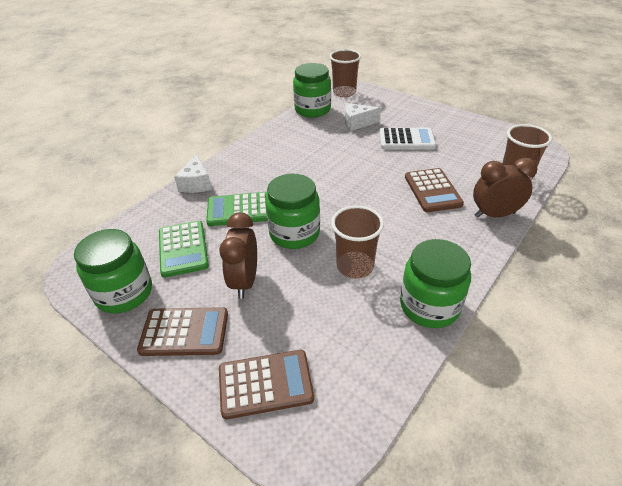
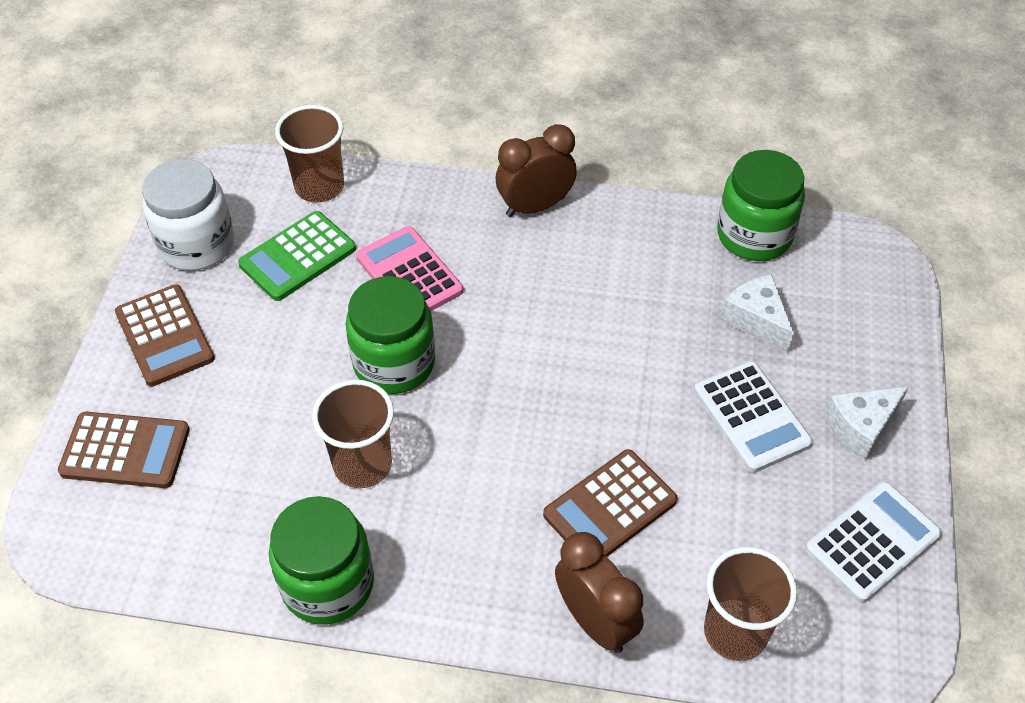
camera: 60 degrees right, 10 degrees up
(124, 293) = (197, 244): green jar -> white jar
(196, 183) = (440, 194): white cheese -> white cheese (861, 427)
(239, 210) = (409, 274): green calculator -> pink calculator
(245, 281) = (272, 352): brown clock -> brown clock (535, 206)
(265, 384) = (125, 451): brown calculator -> brown calculator turned 45 degrees counterclockwise
(344, 92) = (858, 255): brown cup -> brown cup (319, 187)
(484, 133) = (872, 542): none -> white calculator

